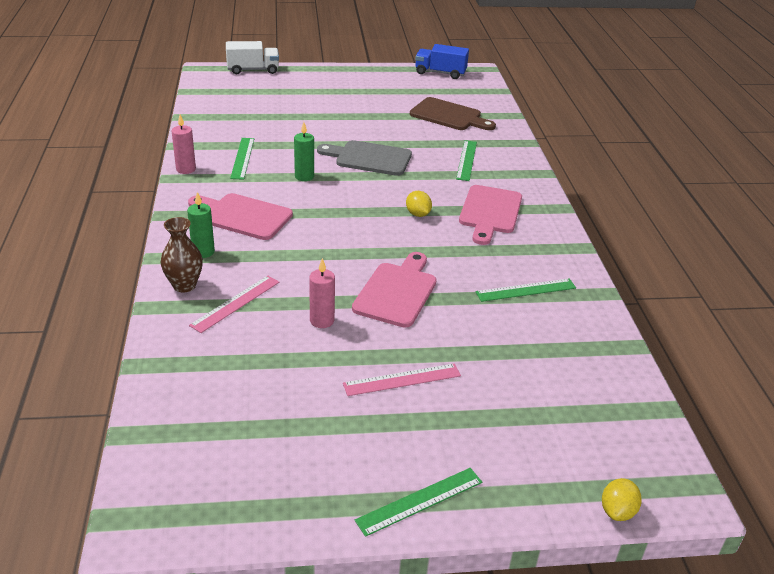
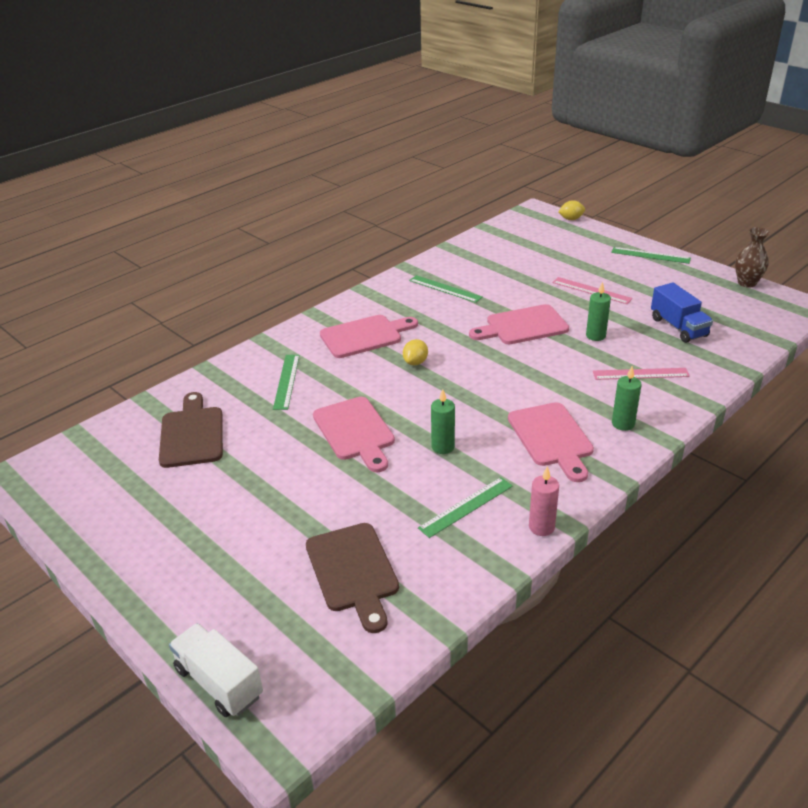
camera: 125 degrees left, 0 degrees up
(184, 285) = (665, 405): brown vase -> brown vase (747, 283)
(258, 113) = (353, 571): none -> brown cutting board
(322, 321) = (595, 336): pink candle -> green candle
(369, 158) = (355, 432): grey cutting board -> pink cutting board
(440, 73) = (56, 499): blue truck -> blue truck (678, 327)
(466, 160) = (286, 381): green ruler -> green ruler turned 60 degrees counterclockwise

